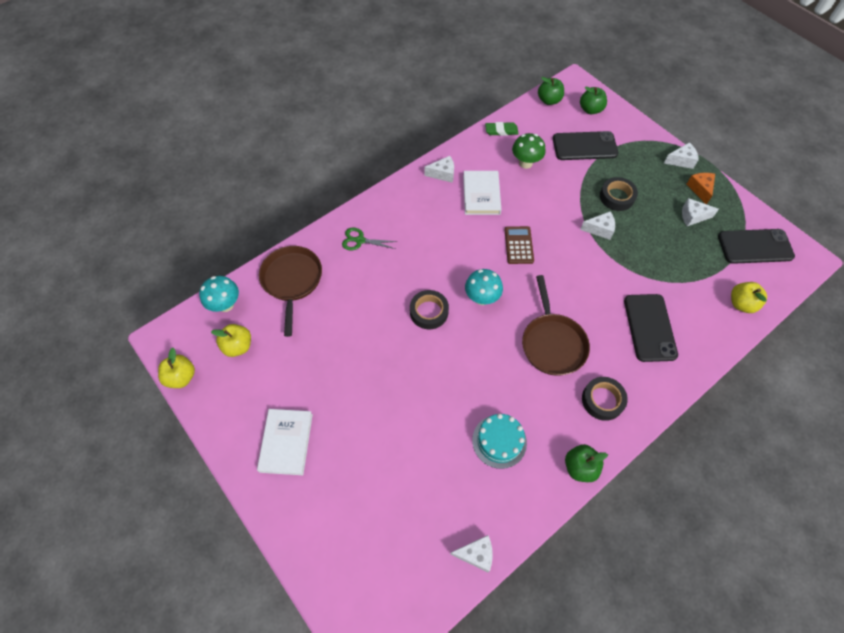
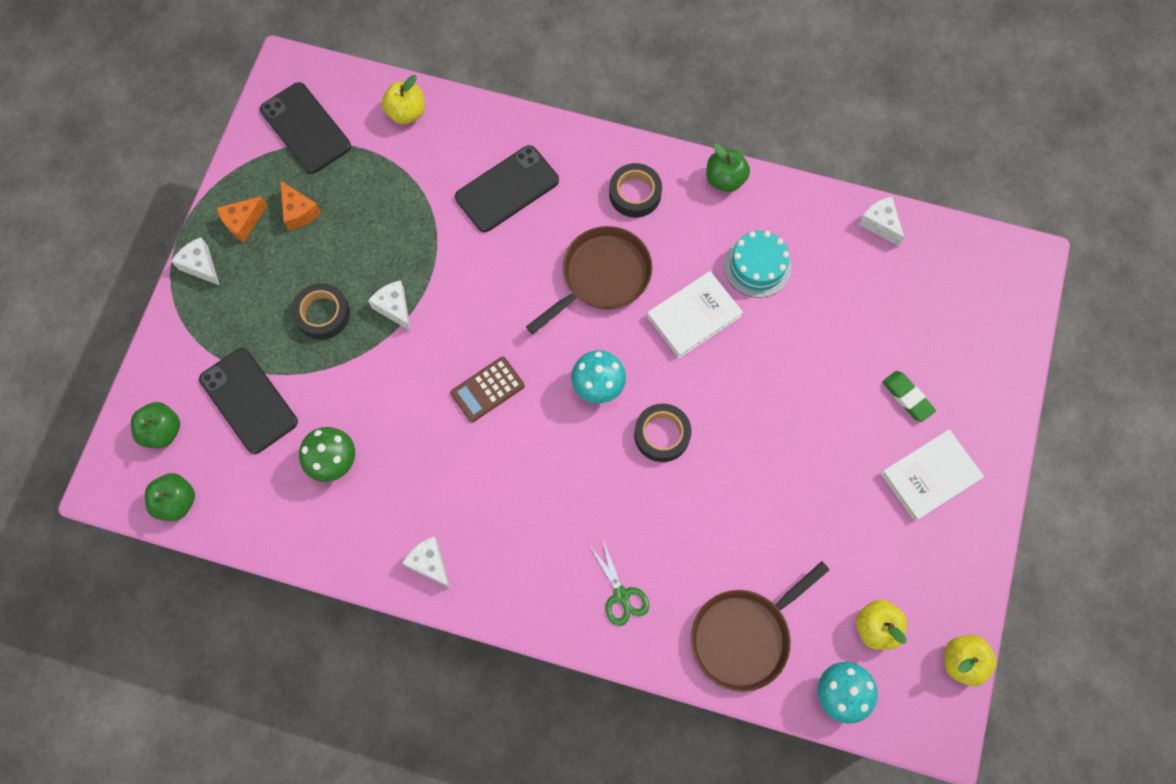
camera: 125 degrees left, 10 degrees up
(481, 194) = (433, 486): white book -> white book (694, 316)
(501, 131) = (288, 533): green eraser -> green eraser (907, 397)
(693, 216) = (299, 212): white cheese -> orange cheese

